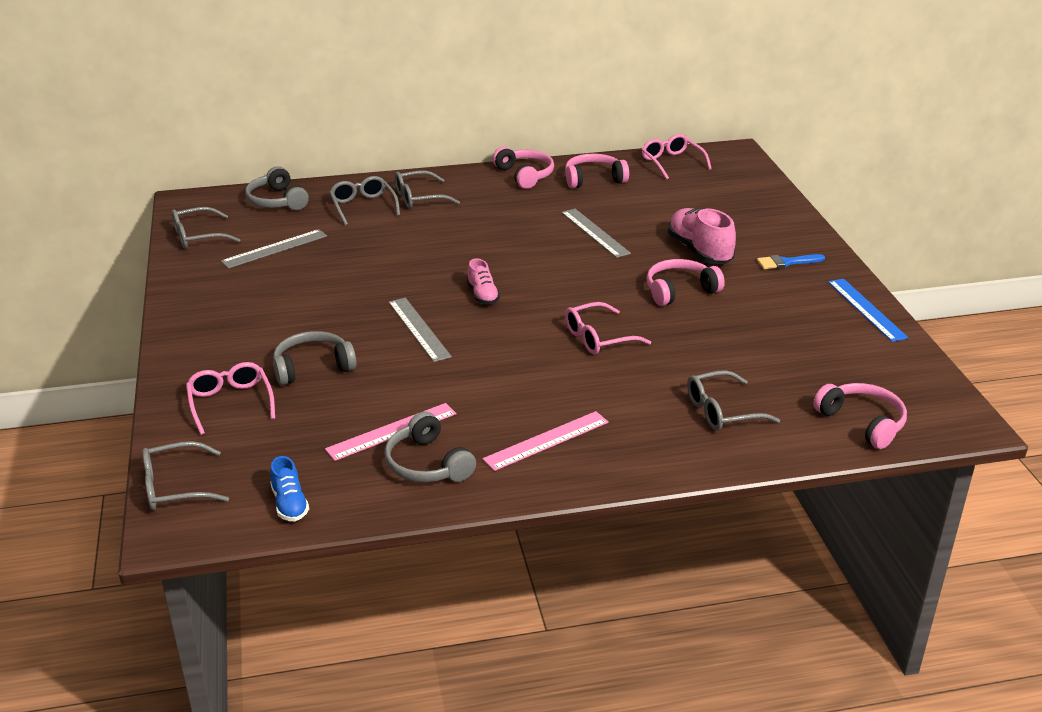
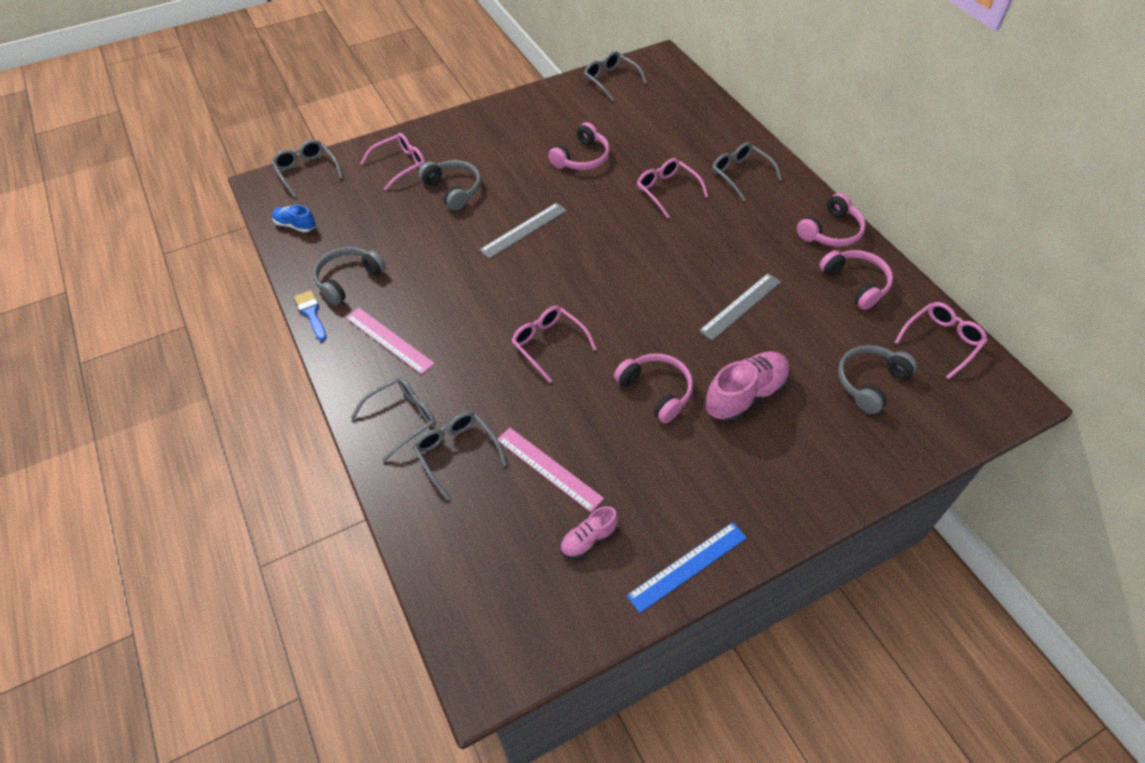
camera: 75 degrees right, 20 degrees up
(275, 248) = (611, 121): grey ruler -> none
(277, 201) = (687, 99): grey headphones -> grey headphones (870, 382)
(290, 504) = (295, 225): blue shoe -> blue shoe turned 60 degrees clockwise
(363, 207) = (705, 147): grey glasses -> grey glasses (402, 419)
(392, 431) = (384, 251): pink ruler -> pink ruler (549, 468)
(415, 238) = (667, 191): none -> pink glasses
(482, 295) = (590, 254): pink shoe -> pink shoe (588, 539)
(786, 262) = (759, 478): blue brush -> blue brush (311, 313)
(862, 422) = (464, 573): pink headphones -> pink headphones (582, 158)

